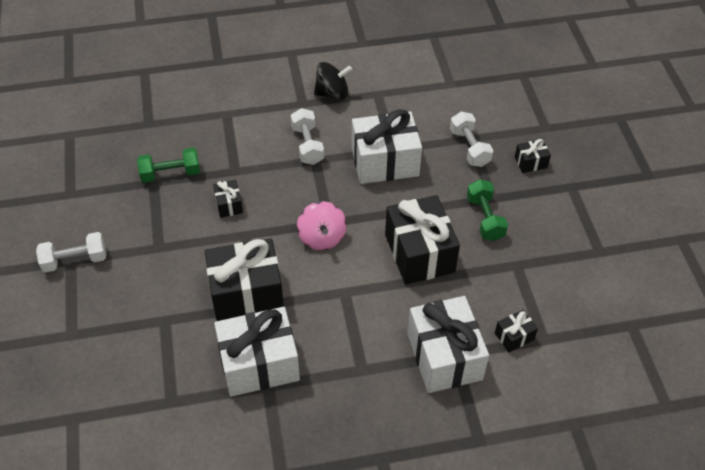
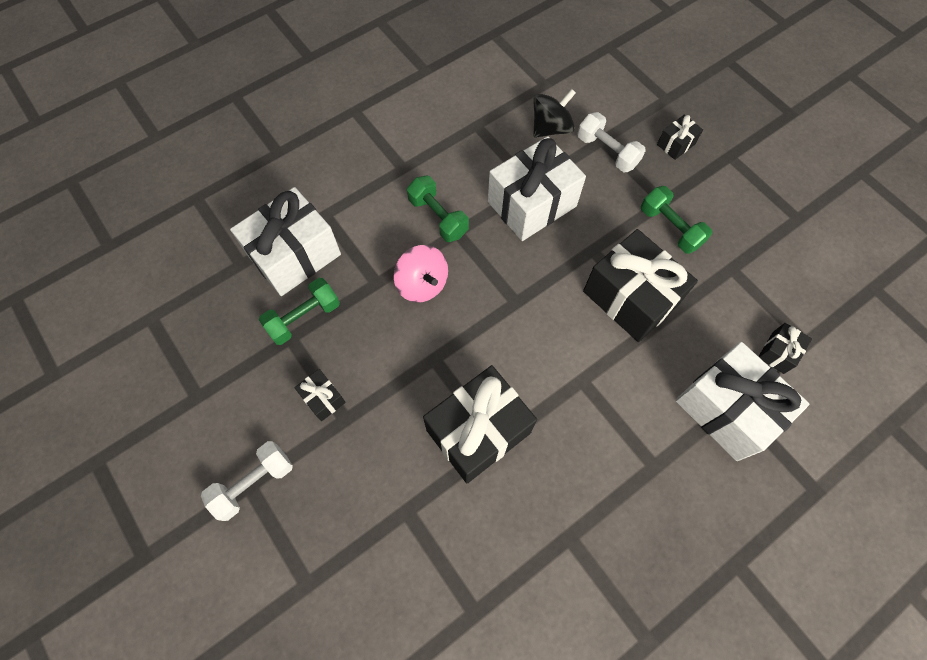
camera: 25 degrees left, 15 degrees up
(229, 205) = (394, 328): black gift -> black gift (323, 398)
(259, 364) = (544, 514): white gift -> white gift (294, 255)
(307, 145) = (438, 217): white dumbbell -> green dumbbell
(322, 237) = (519, 324): pink spinning top -> pink spinning top (422, 284)
(332, 93) = (428, 143): black spinning top -> black spinning top (551, 128)

